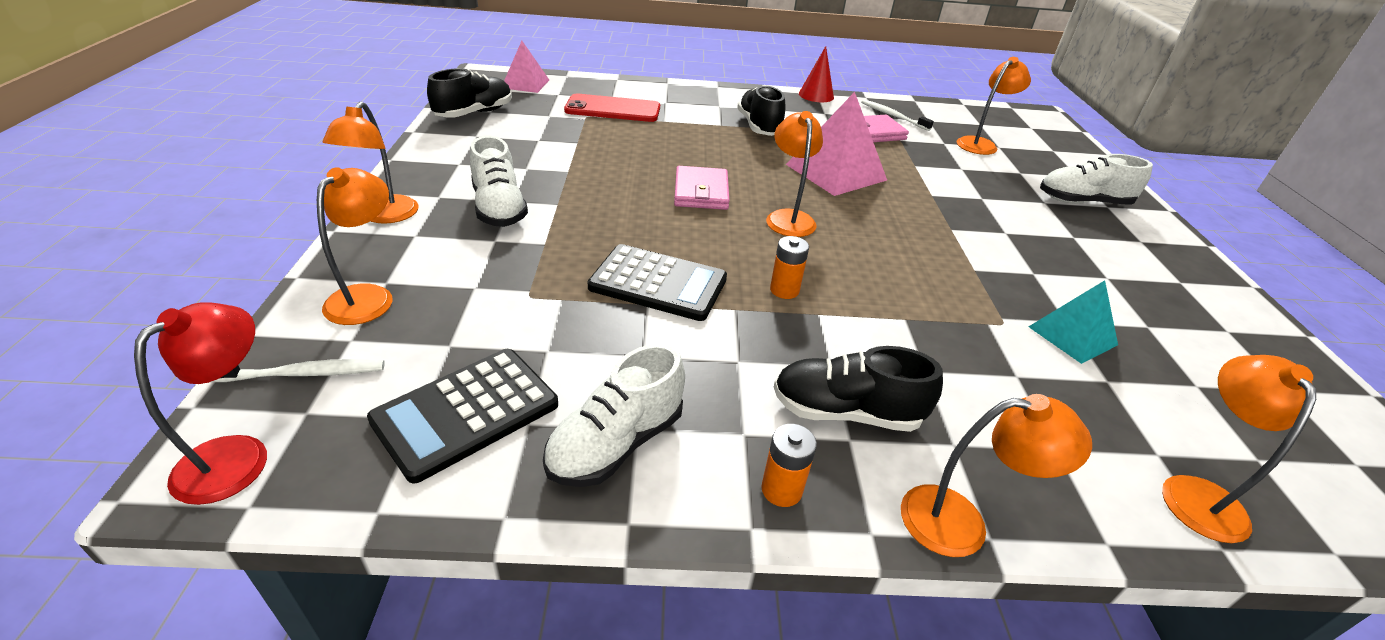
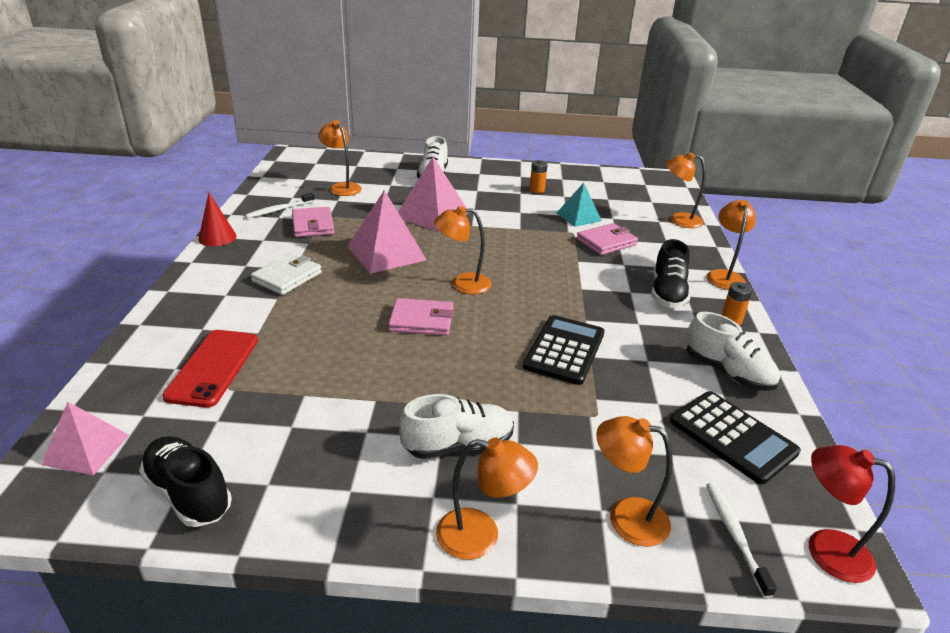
camera: 85 degrees left, 5 degrees down
(759, 127) = (287, 277): black shoe -> white wallet
(784, 290) = (559, 298): orange battery -> orange battery (537, 190)
(958, 200) = (432, 214): none -> pink pyramid
(995, 359) = (606, 242): none -> pink wallet

